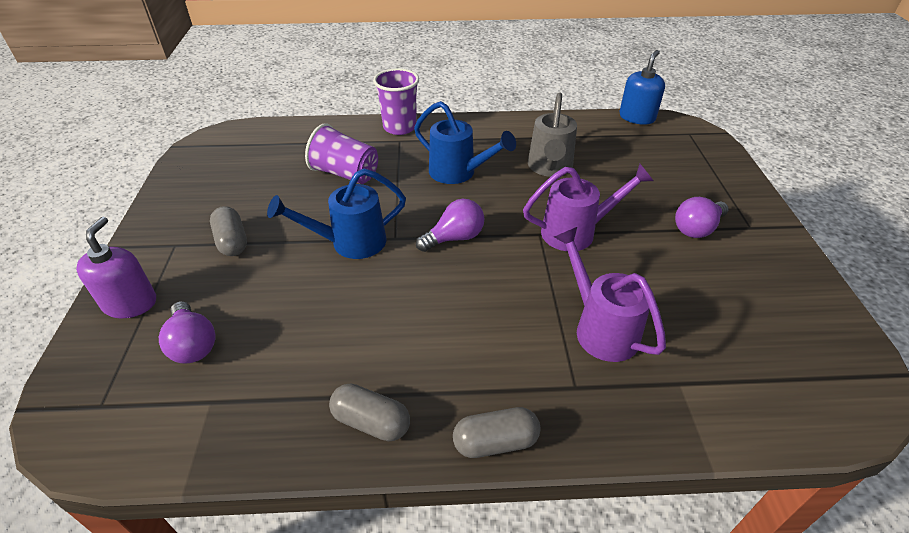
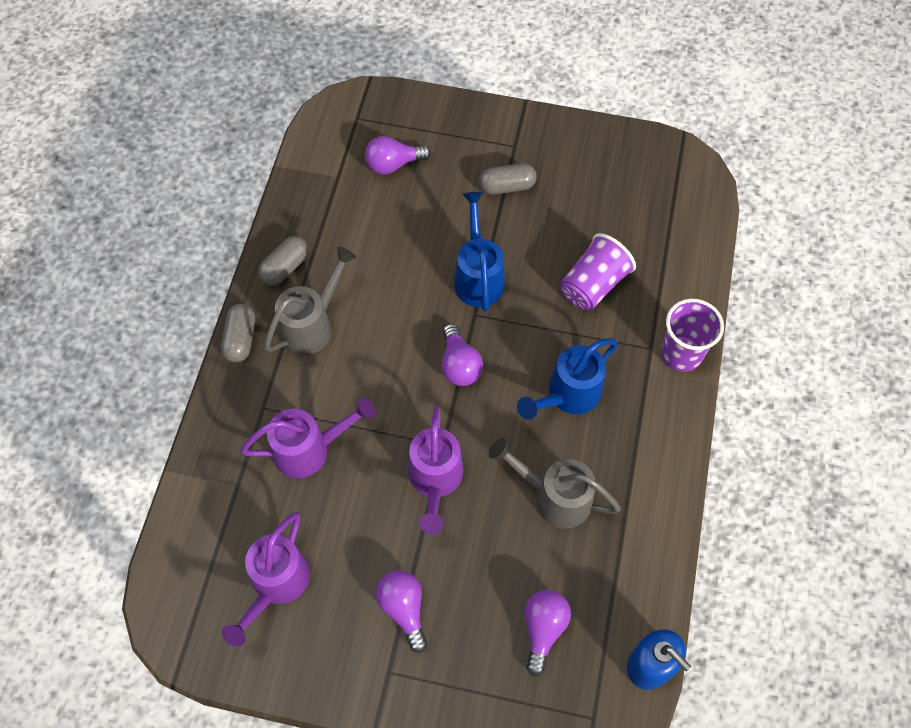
camera: 105 degrees right, 20 degrees up
(130, 303) = (450, 123): purple soap dispenser -> none
(449, 368) = (312, 325): none -> grey watering can
(651, 160) = (543, 629): none -> purple light bulb
(749, 317) = (276, 584): none -> purple watering can

